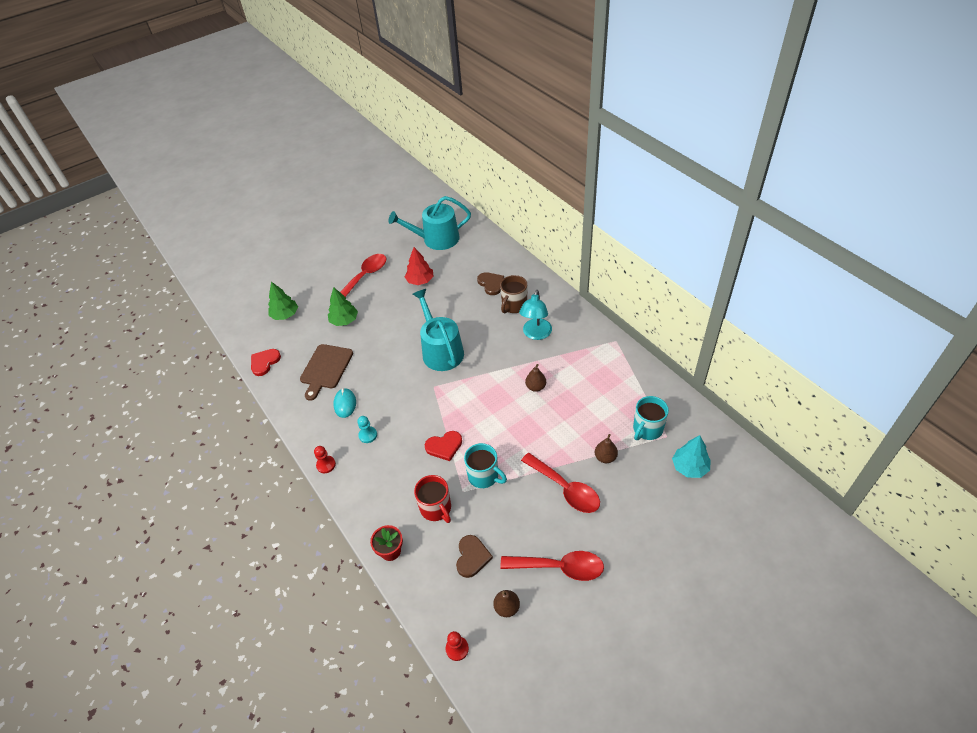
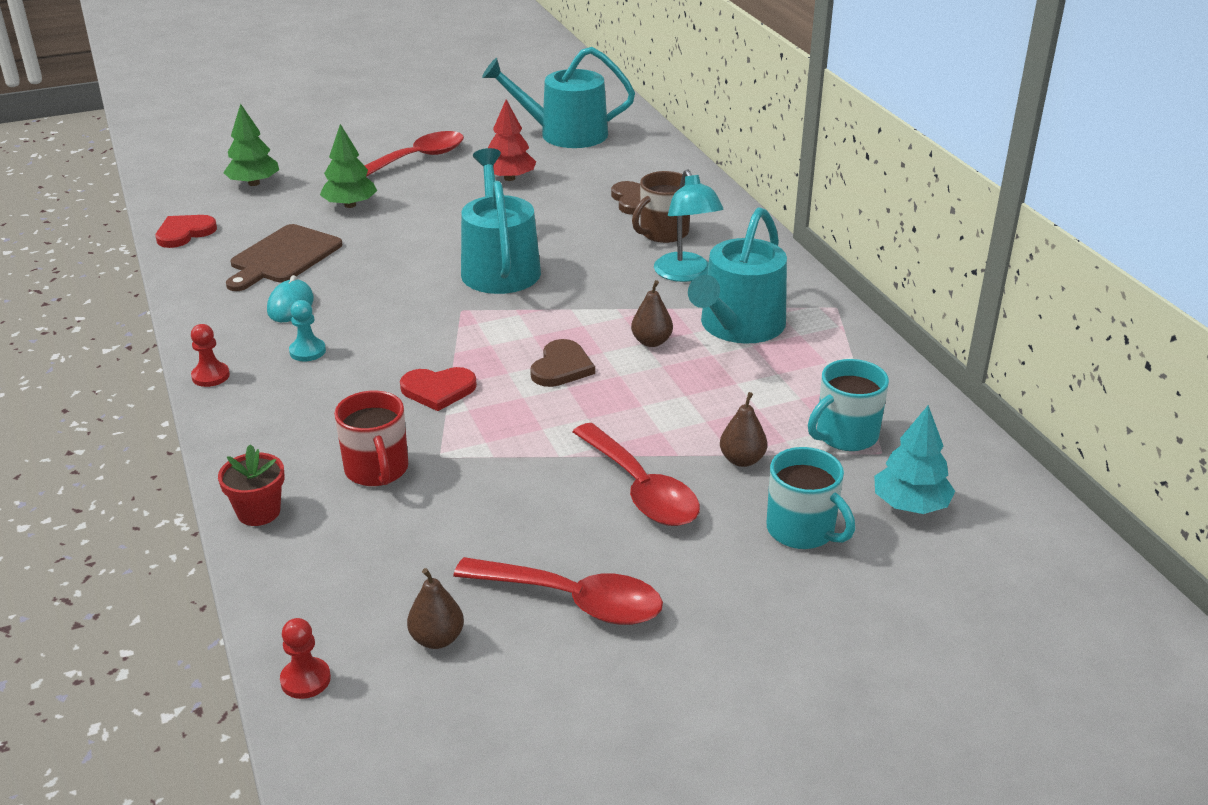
camera: 10 degrees right, 15 degrees down
(472, 557) = (408, 551): brown heart -> brown heart (561, 367)
(484, 476) = (491, 443): turquoise mug -> turquoise mug (802, 531)
(536, 334) = (686, 274): turquoise lamp -> turquoise lamp turned 45 degrees counterclockwise
(573, 366) = (738, 326): none -> turquoise watering can

